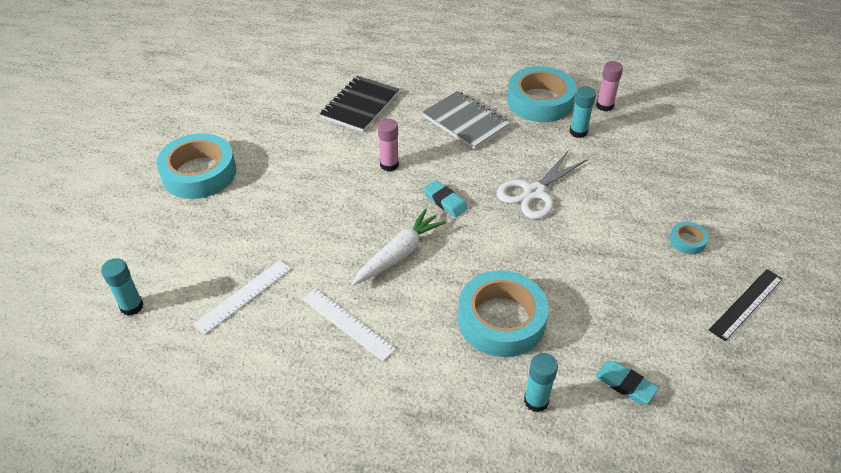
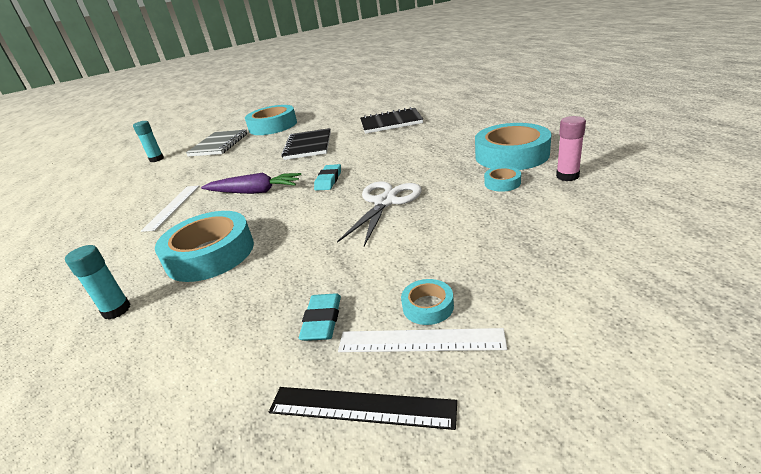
camera: 60 degrees right, 15 degrees down
(244, 296) = (180, 174): white ruler -> white ruler (420, 341)
(328, 177) = (308, 146): none -> black notebook
(389, 165) = (344, 152): pink glue stick -> none
(399, 254) = (254, 192): white carrot -> purple carrot
(465, 122) = (430, 148): grey notebook -> grey notebook (219, 145)
(534, 193) = (385, 202): white scissors -> white scissors turned 105 degrees clockwise
(578, 132) = (502, 183): turquoise glue stick -> turquoise tape
(625, 384) = (155, 355): turquoise eraser -> turquoise eraser (322, 320)

